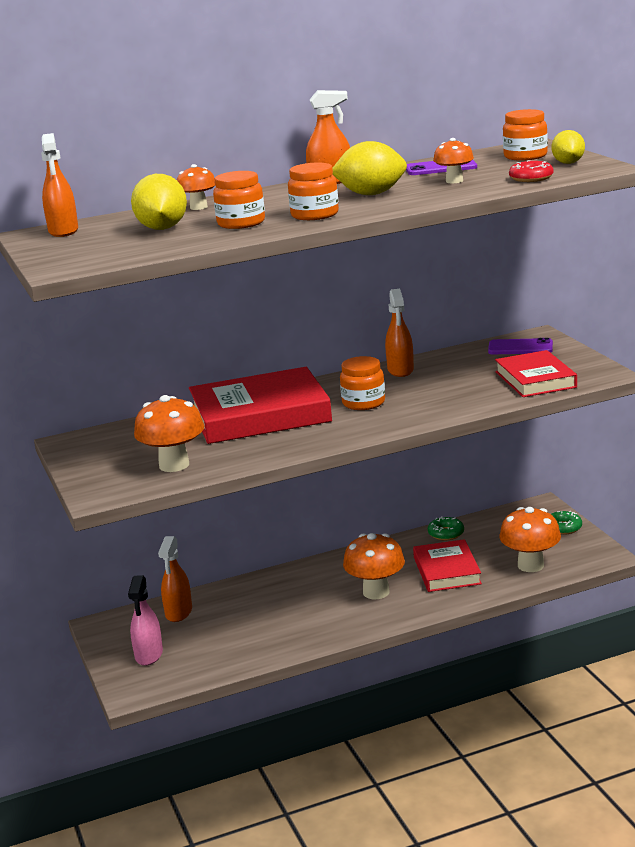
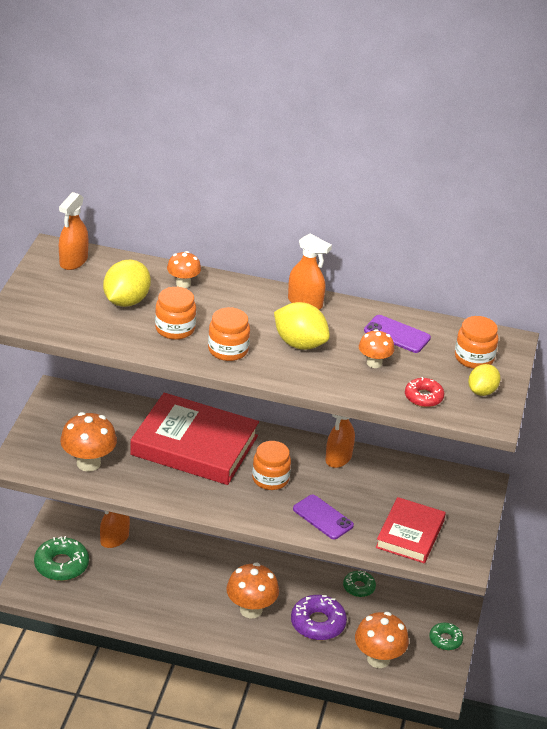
camera: 30 degrees right, 15 degrees up
(149, 655) = (61, 565): pink spray bottle -> green donut
(447, 571) = (318, 623): red book -> purple donut
(520, 348) = (450, 489): purple phone -> purple phone (323, 517)

